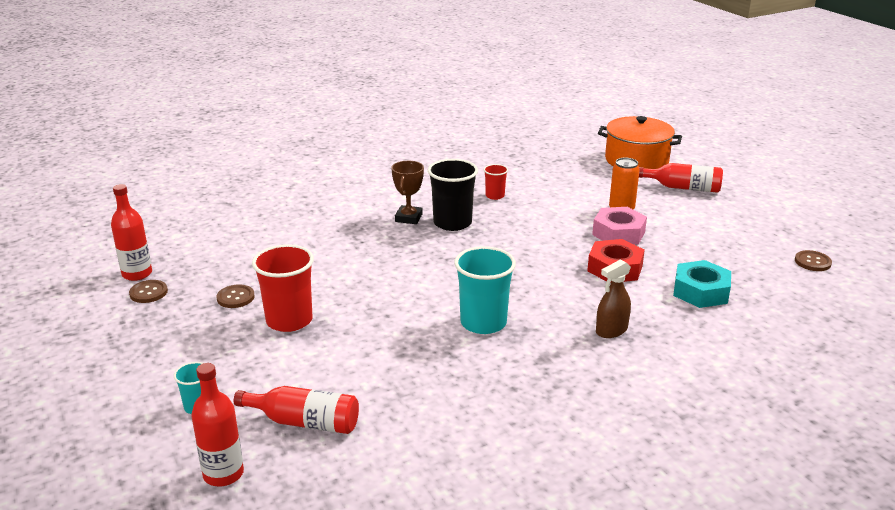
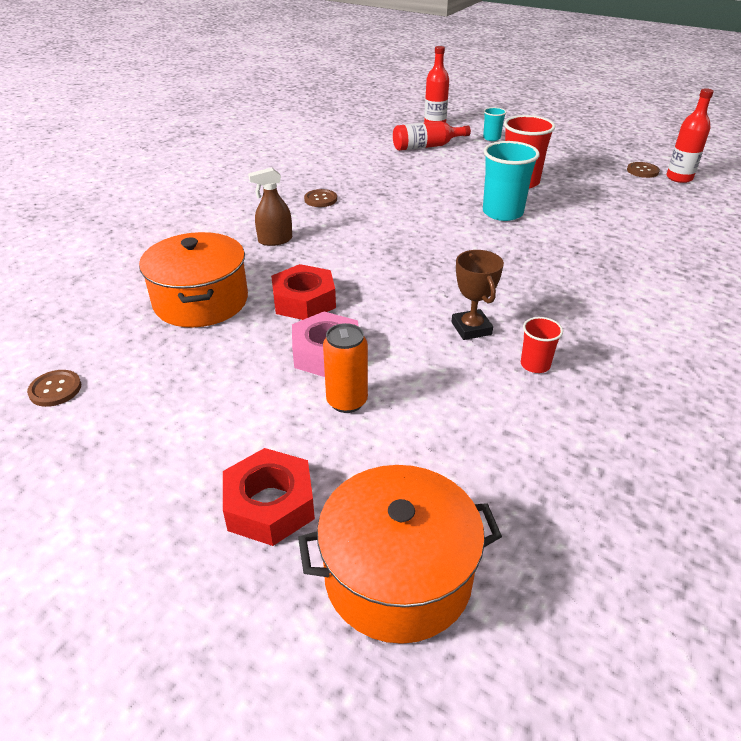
camera: 150 degrees right, 10 degrees up
(235, 297) = (582, 184): brown button -> brown button (320, 199)
(408, 218) = (580, 293): brown trophy -> brown trophy (471, 328)
(452, 223) = (527, 302): black cup -> none
(483, 323) = (383, 218): turquoise cup -> turquoise cup (502, 213)
(611, 330) = (275, 240): brown spray bottle -> brown spray bottle turned 135 degrees counterclockwise
(683, 188) = (270, 505): red bottle -> red nut
(700, 291) = (201, 301): turquoise nut -> orange pot

